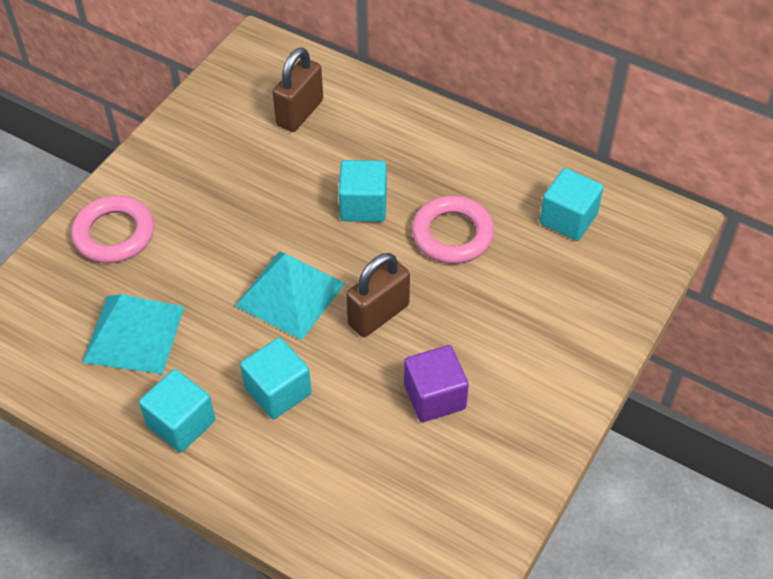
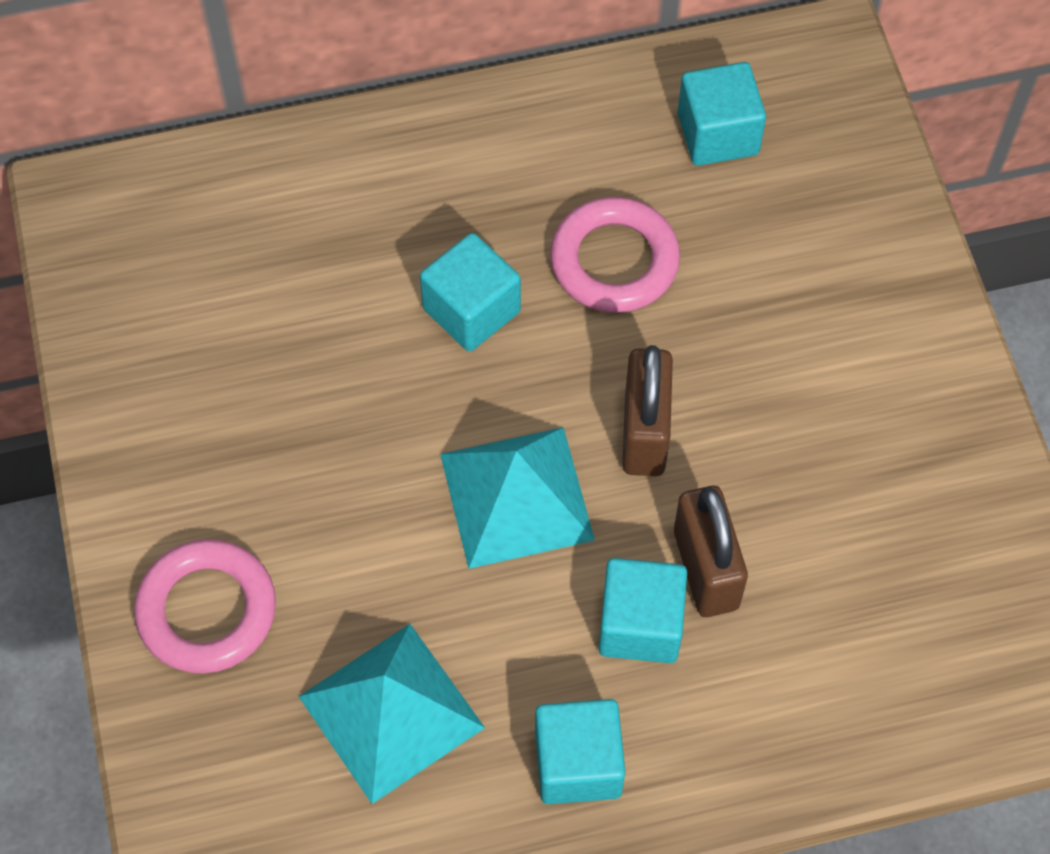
camera: 45 degrees left, 10 degrees up
(300, 113) = (249, 250): brown padlock -> brown padlock (706, 569)
(434, 396) = (811, 475): purple cube -> none

